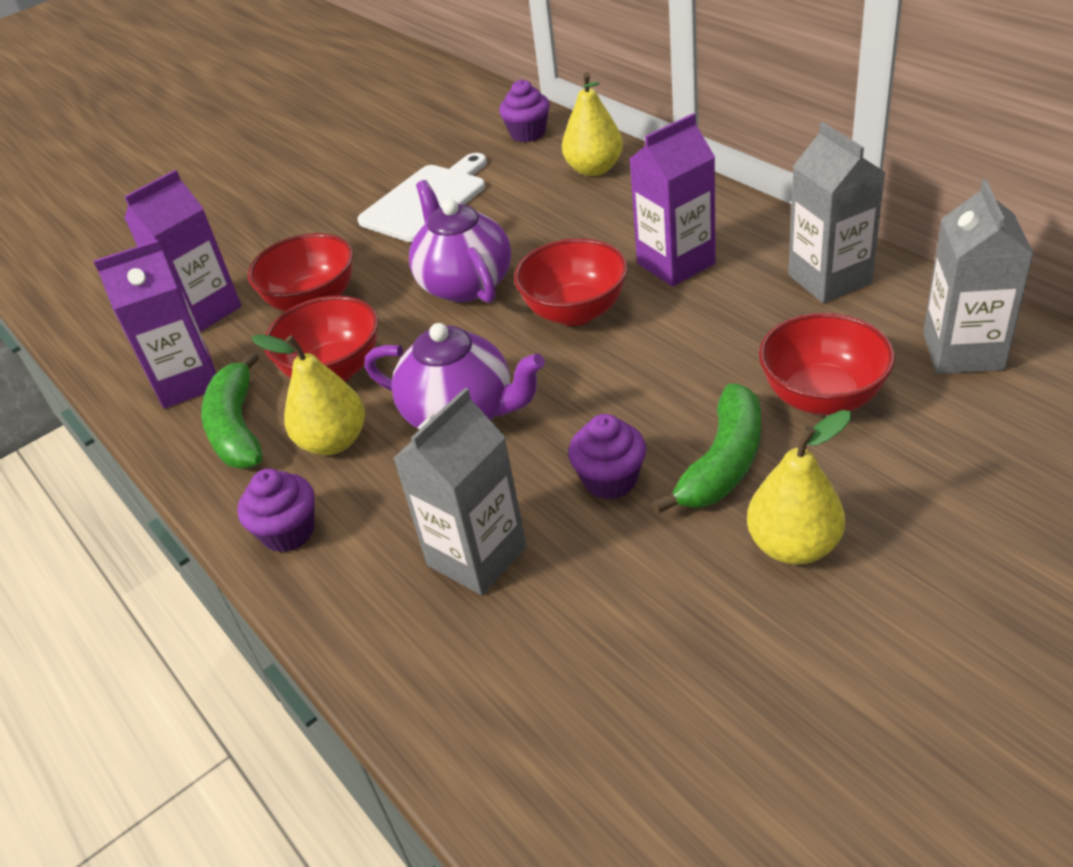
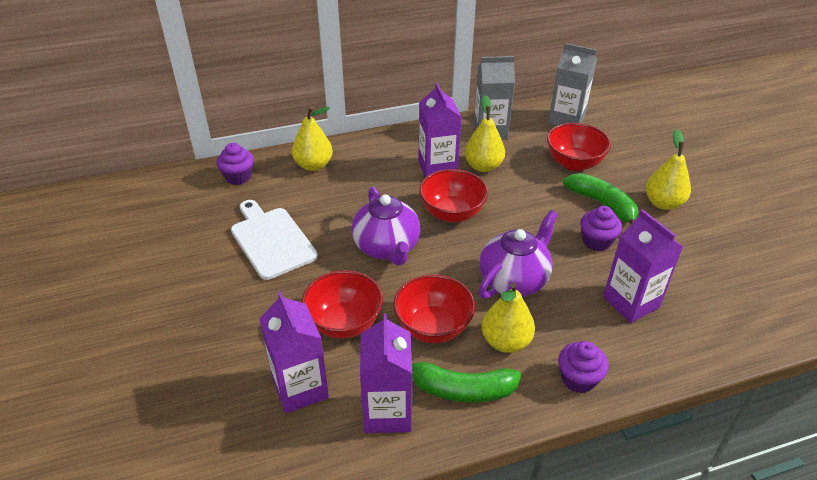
camera: 75 degrees left, 0 degrees up
(465, 284) = (387, 247): purple teapot -> purple teapot turned 105 degrees counterclockwise
(477, 556) = (631, 302): grey carton -> purple carton
(720, 303) = (483, 166): none -> yellow pear

